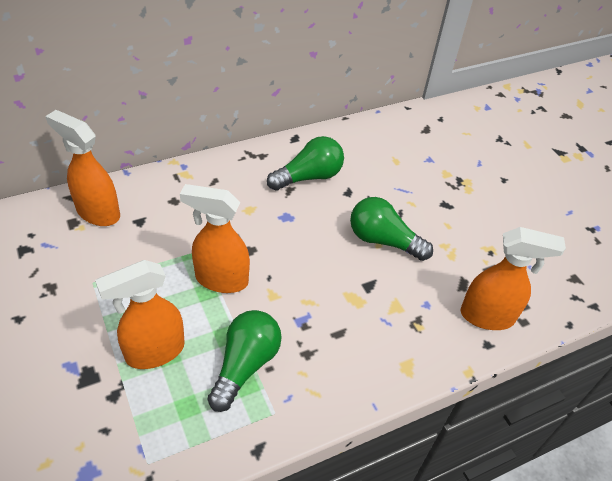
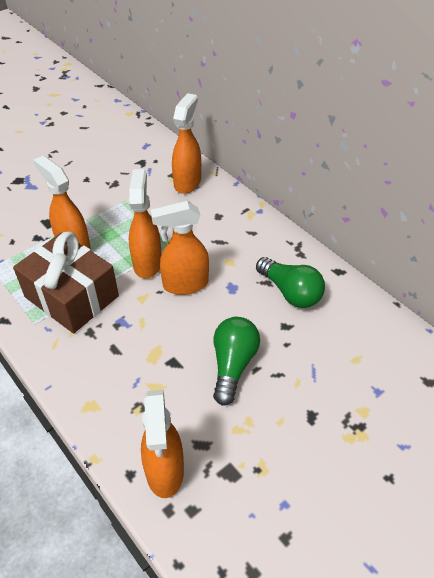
camera: 80 degrees right, 0 degrees up
(245, 365) = (72, 296): green light bulb -> brown gift
(268, 253) = (185, 284): none -> orange spray bottle

